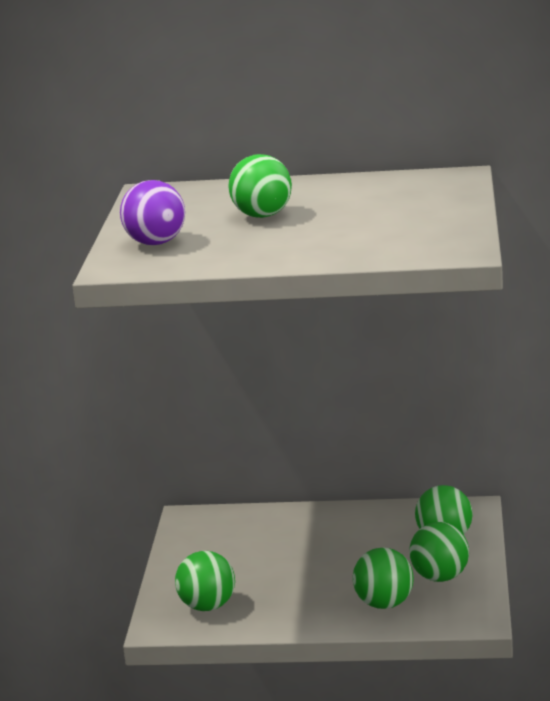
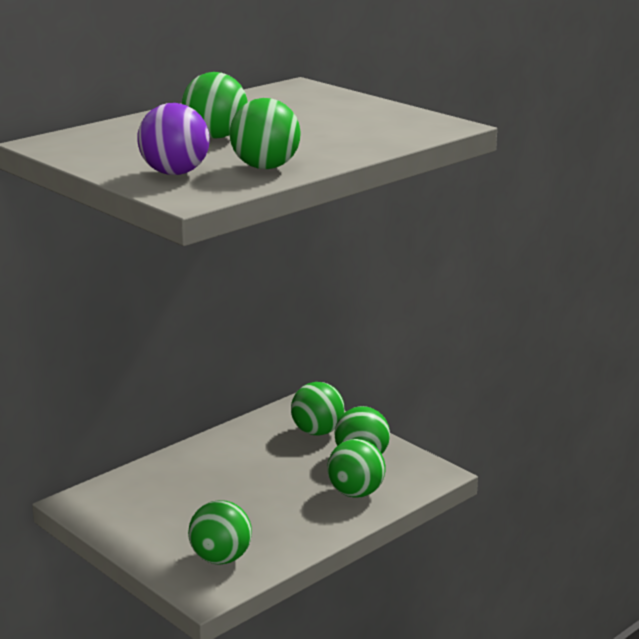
camera: 50 degrees left, 0 degrees up
(222, 255) = (265, 167): none -> green ball

